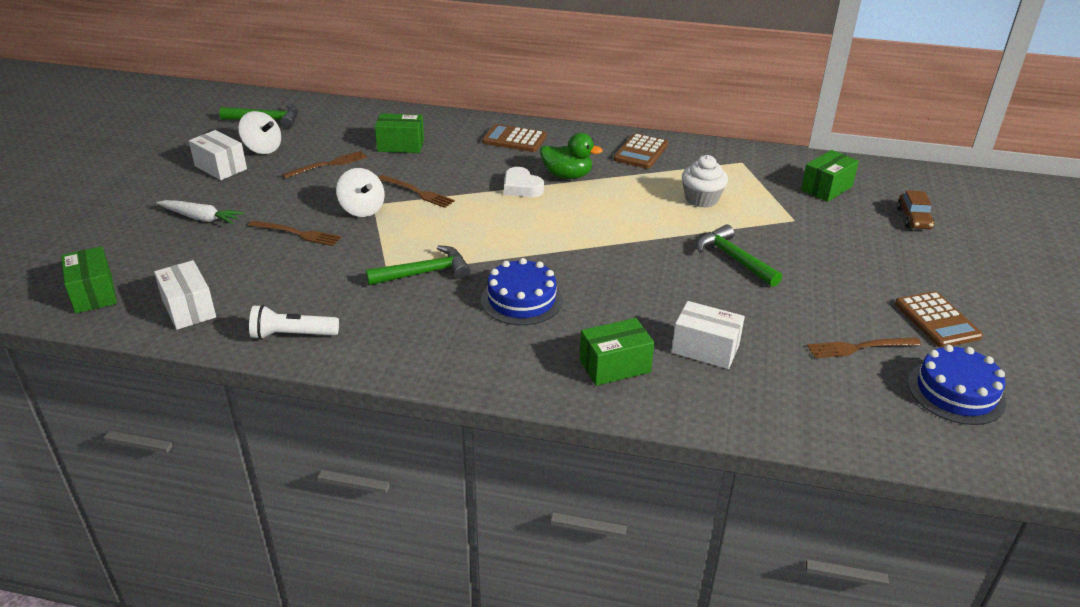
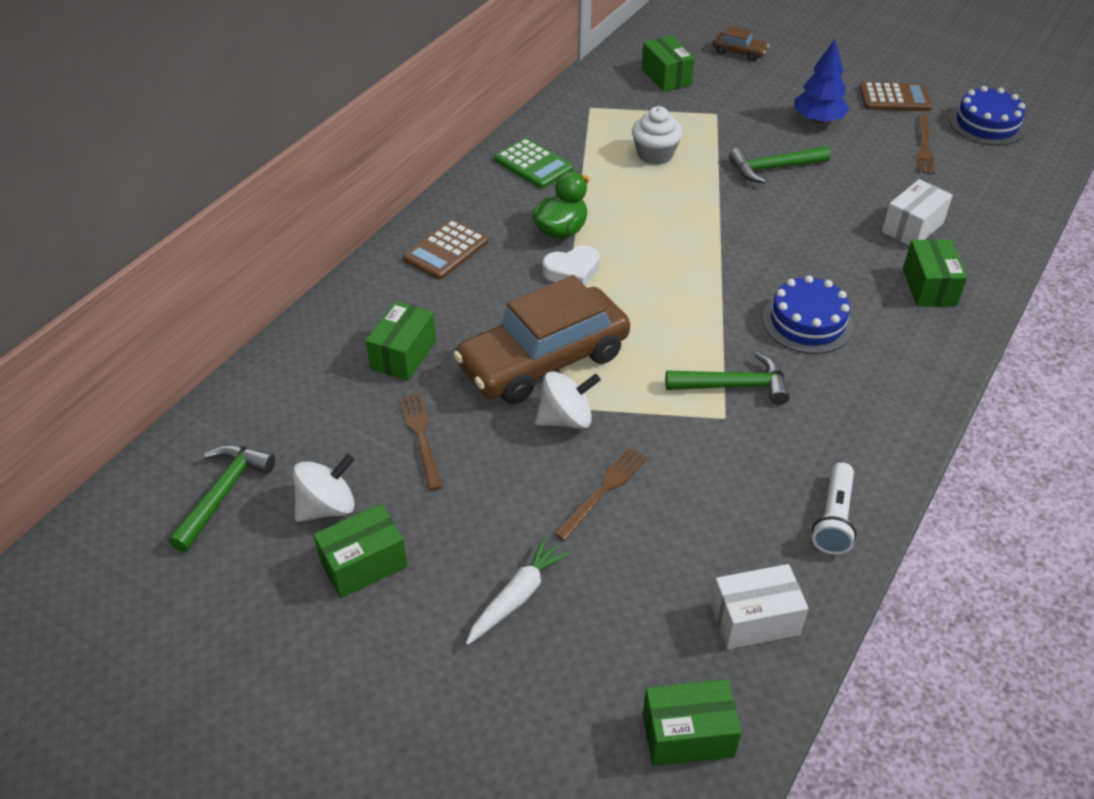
camera: 70 degrees left, 10 degrees up
(221, 167) = (364, 564): white box -> green box
(417, 192) = (543, 360): brown fork -> brown car
(425, 273) = (734, 386): green hammer -> green hammer turned 90 degrees clockwise
(641, 152) = (533, 164): brown calculator -> green calculator
(841, 275) = (818, 120): none -> blue tree

